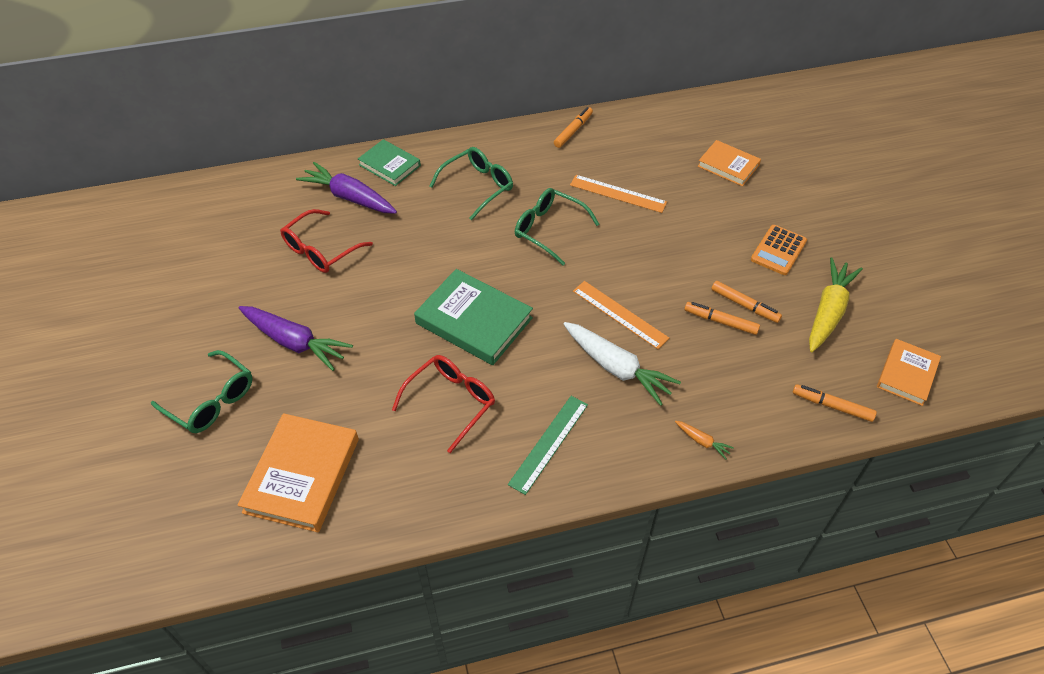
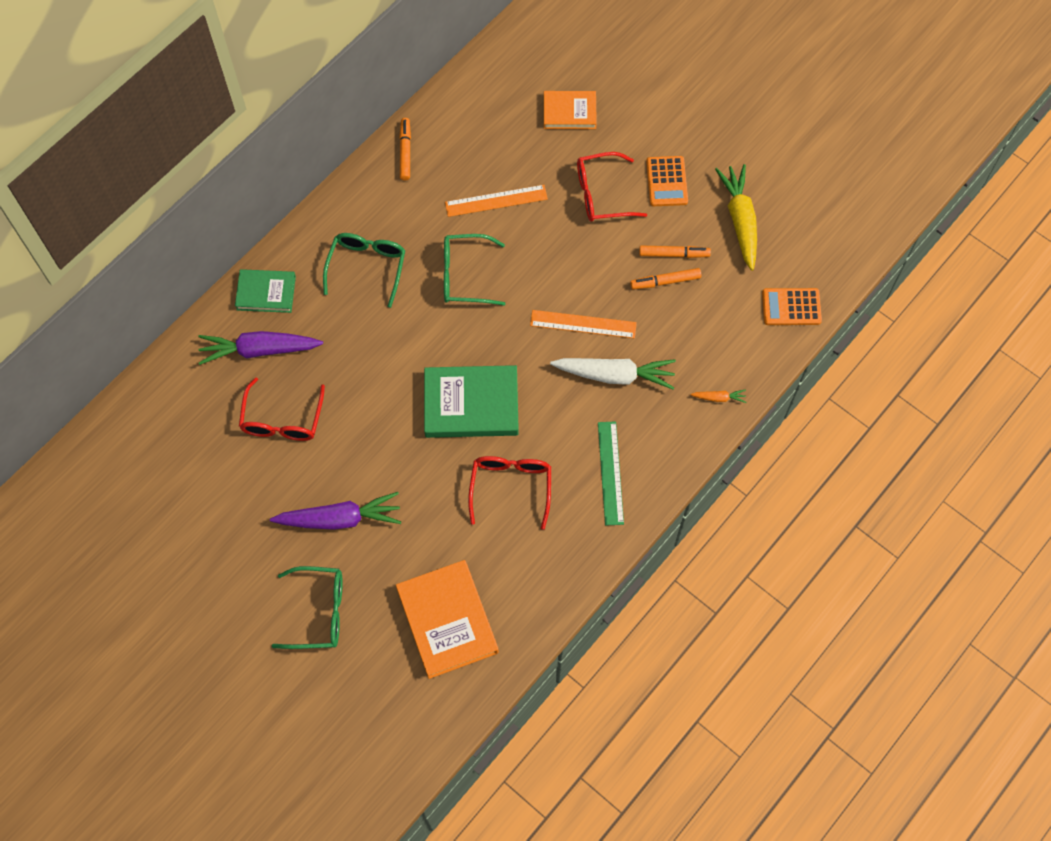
camera: 35 degrees left, 15 degrees up
(711, 231) = (601, 194): none -> red glasses
(832, 406) = (791, 307): orange marker -> orange calculator
(907, 374) = (828, 244): orange book -> none

